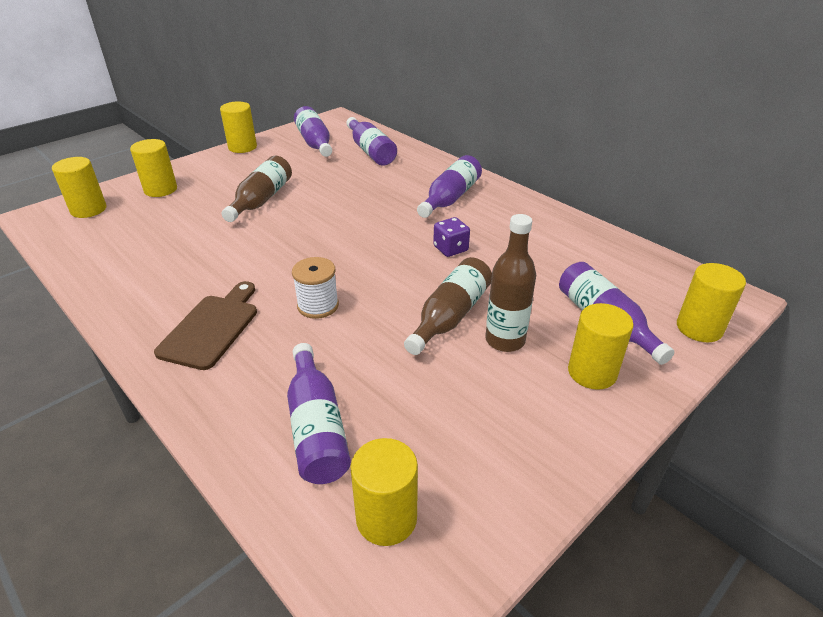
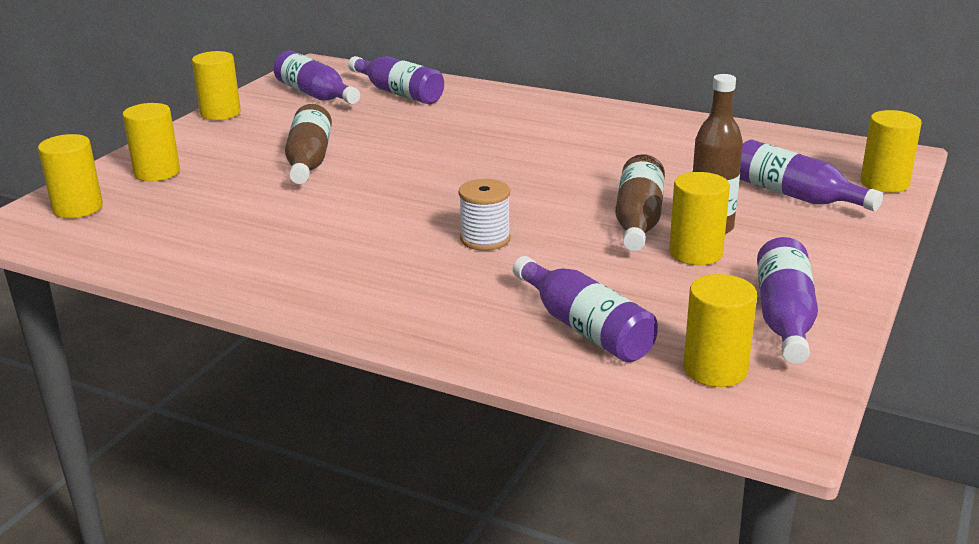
camera: 20 degrees left, 10 degrees down
(212, 328) = (381, 280): brown cutting board -> none
(450, 198) = (541, 122): purple bottle -> purple bottle (784, 317)
(450, 249) = (585, 166): purple dice -> none
(592, 372) = (813, 234): yellow cylinder -> yellow cylinder (696, 253)

